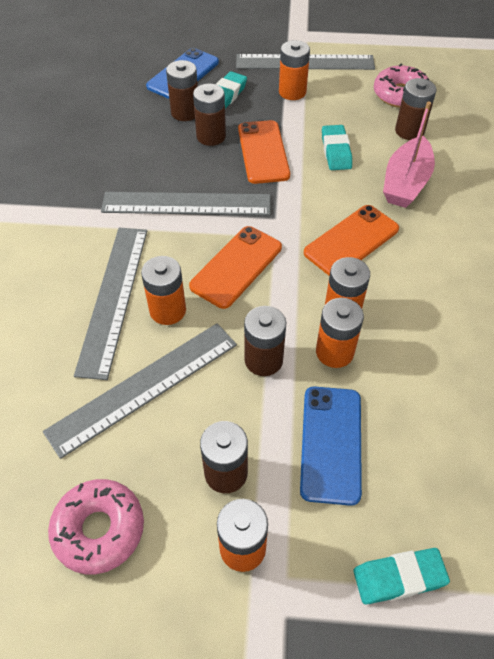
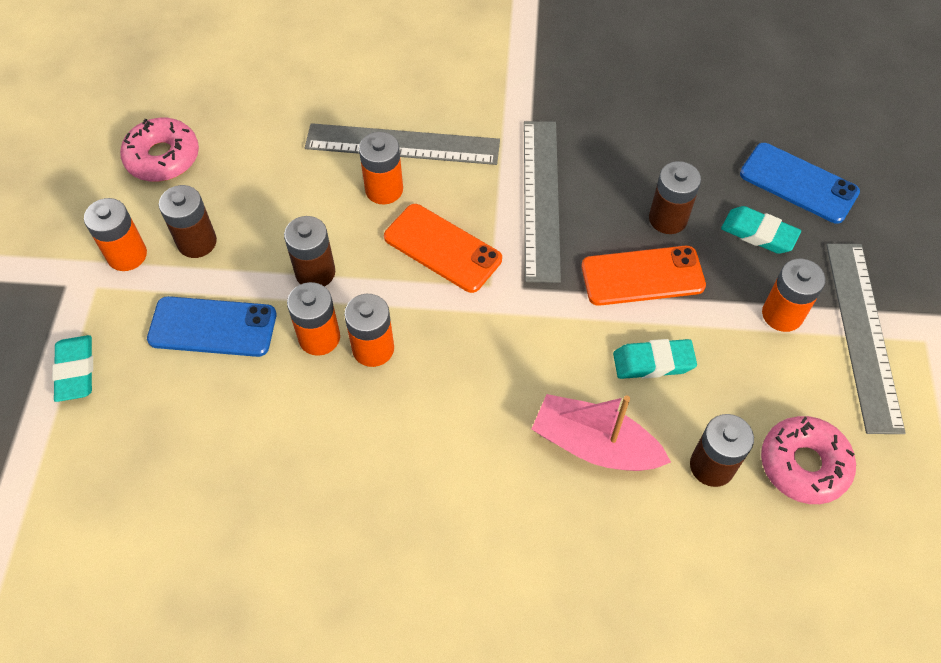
camera: 90 degrees right, 5 degrees up
(144, 387) = (294, 177): grey ruler -> none
(185, 112) = (713, 189): brown battery -> none
(351, 241) = (483, 367): orange phone -> none

